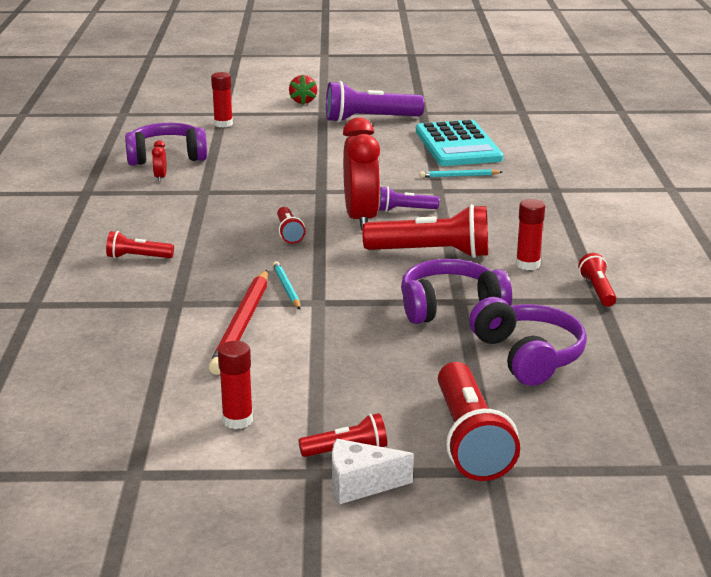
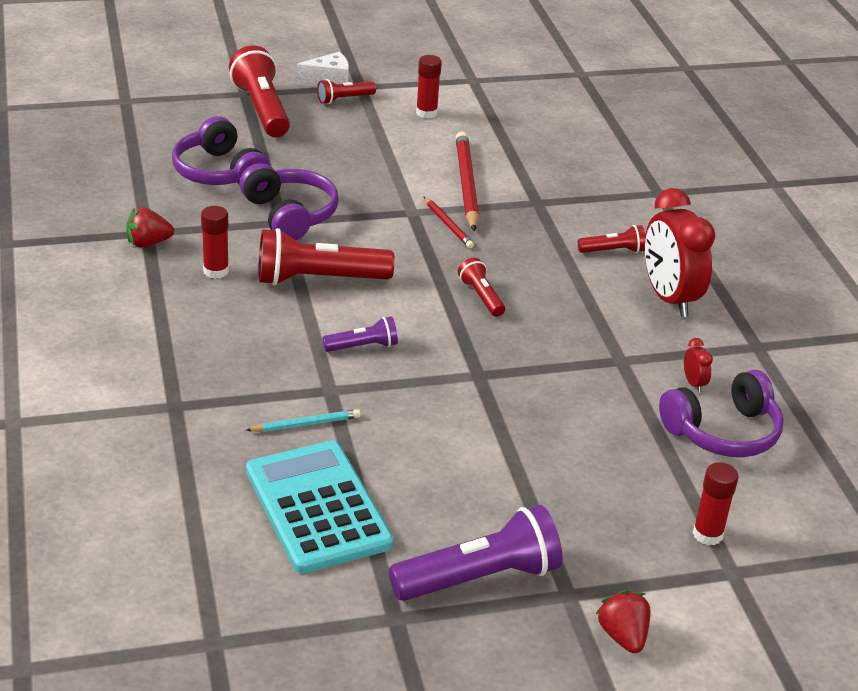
camera: 165 degrees right, 10 degrees up
(286, 288) = (448, 225): turquoise pencil -> red pencil
(361, 219) = (410, 326): red clock -> red clock (669, 298)
(450, 307) = (290, 215): purple headphones -> purple headphones turned 90 degrees counterclockwise
(597, 290) = (148, 243): red flashlight -> red strawberry

